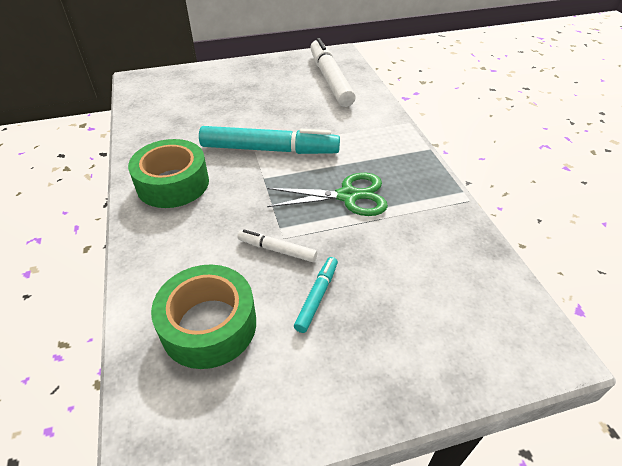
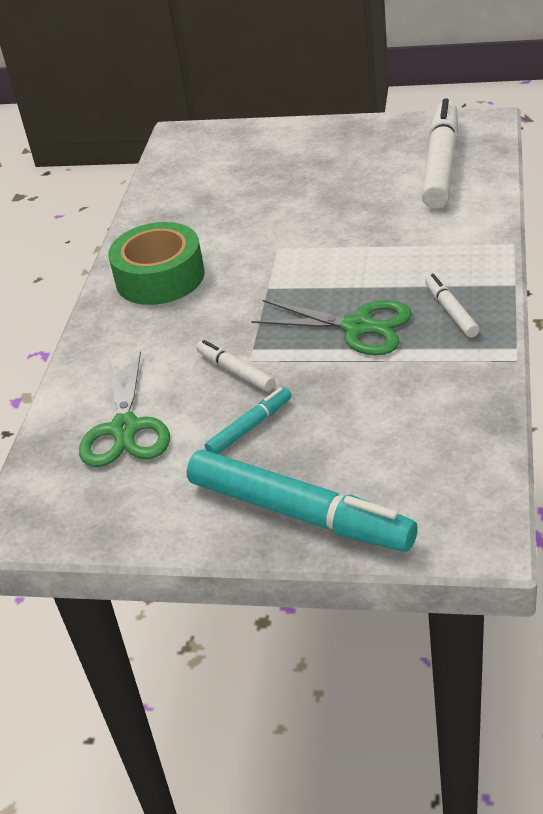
camera: 30 degrees right, 5 degrees down
(209, 325) = (125, 429): green tape -> green scissors
(269, 150) = (296, 254): turquoise marker -> turquoise marker (299, 513)
(403, 173) = (451, 311): none -> white marker

